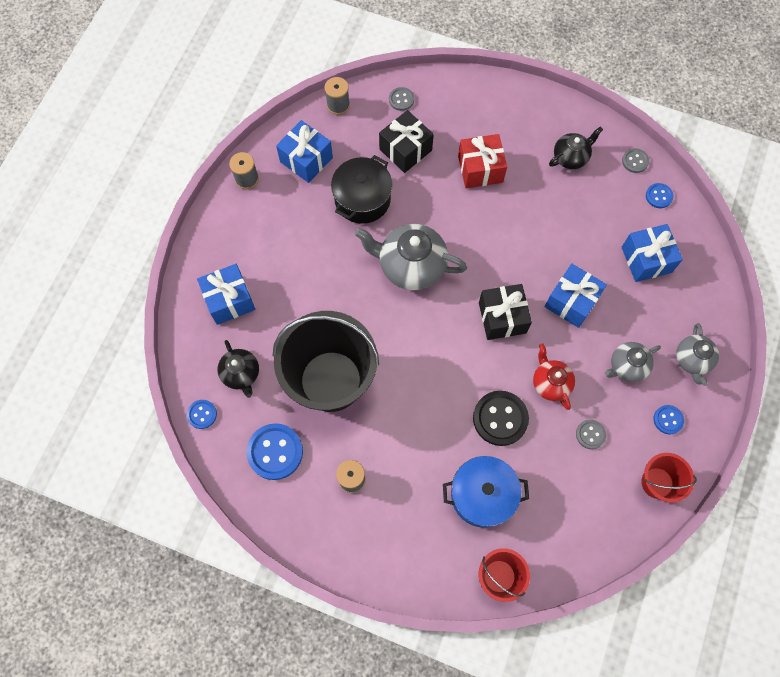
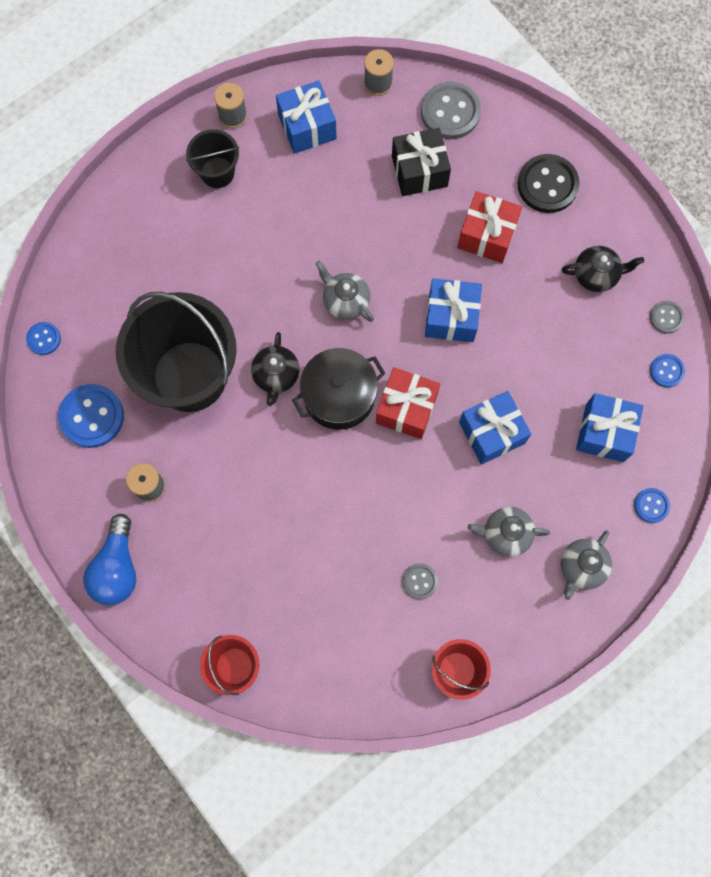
camera: 30 degrees right, 5 degrees up
(229, 300) = (139, 236): blue gift -> blue gift (451, 317)
(241, 374) = (105, 319): black teapot -> black teapot (276, 376)
(260, 224) = (217, 172): none -> black bucket
(362, 199) = (339, 201): black pot -> black pot (339, 395)
(365, 555) = (117, 568): none -> blue light bulb
(401, 99) = (450, 112): grey button -> grey button, size x1.87
(410, 266) = (345, 301): grey teapot -> grey teapot, size x0.58
(482, 495) = (269, 577): blue pot -> none
(500, 418) = (336, 512): black button -> black button (547, 185)
(502, 317) = (406, 408): black gift -> red gift
(550, 383) = (413, 505): red teapot -> none
(668, 420) = (512, 614): blue button -> blue button (651, 505)

